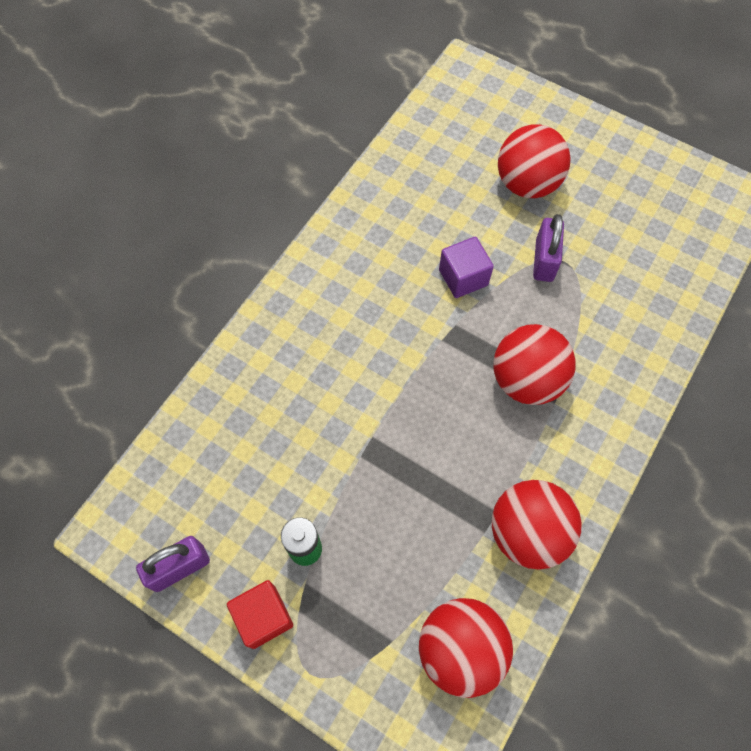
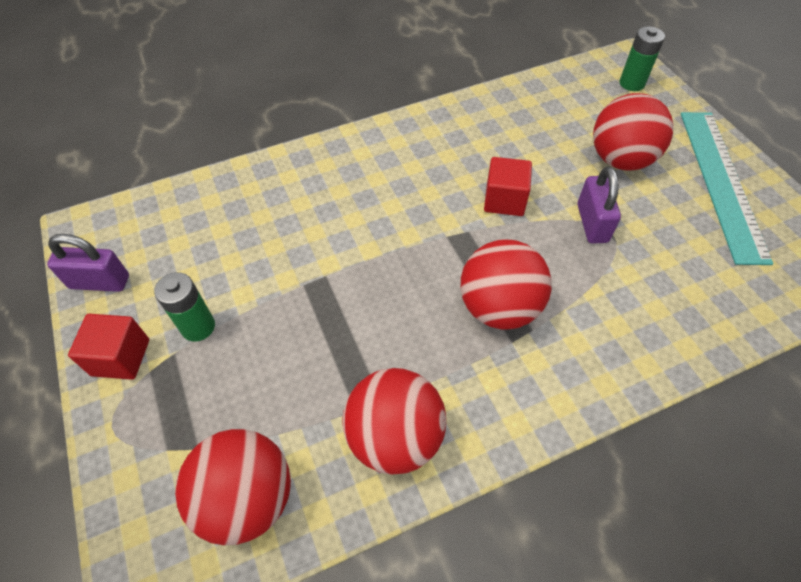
camera: 35 degrees right, 10 degrees down
(463, 277) = (504, 200): purple cube -> red cube
(486, 94) = (631, 83): none -> green battery
(544, 260) = (592, 223): purple padlock -> purple padlock turned 45 degrees counterclockwise
(614, 164) = (722, 182): none -> turquoise ruler

